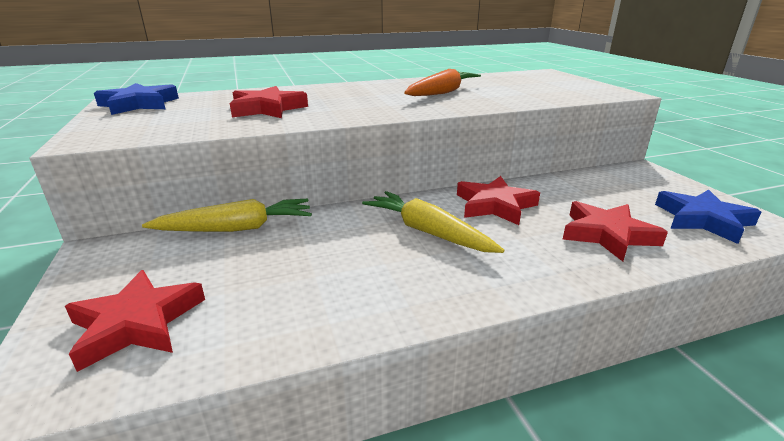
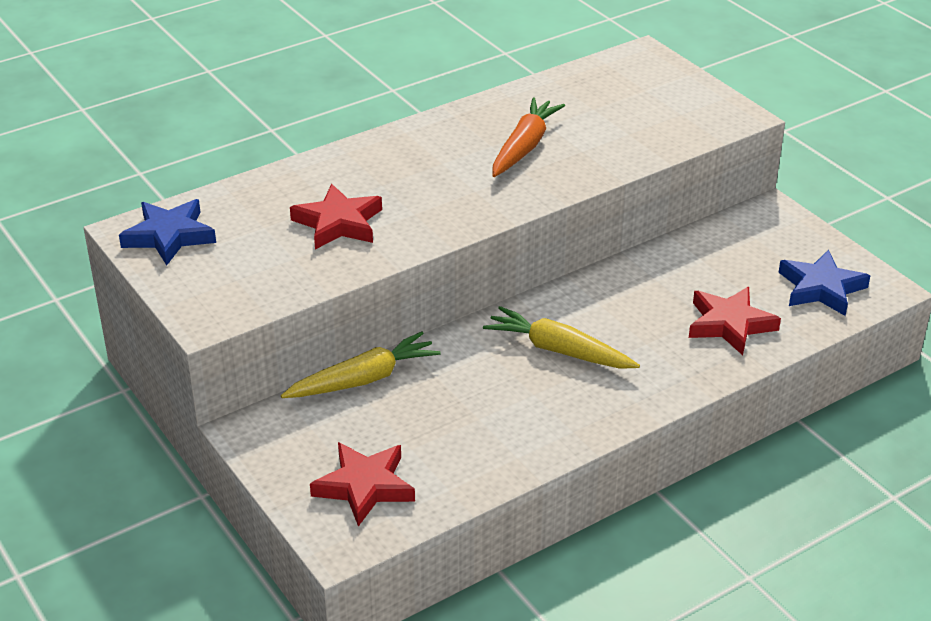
camera: 15 degrees left, 10 degrees up
(494, 205) = (615, 301): red star -> none

